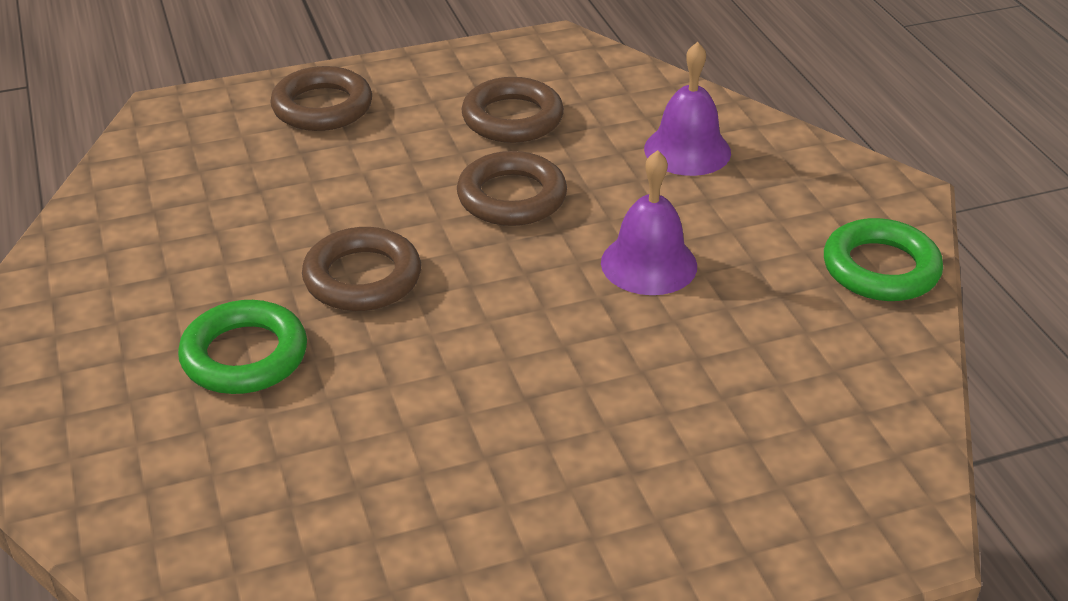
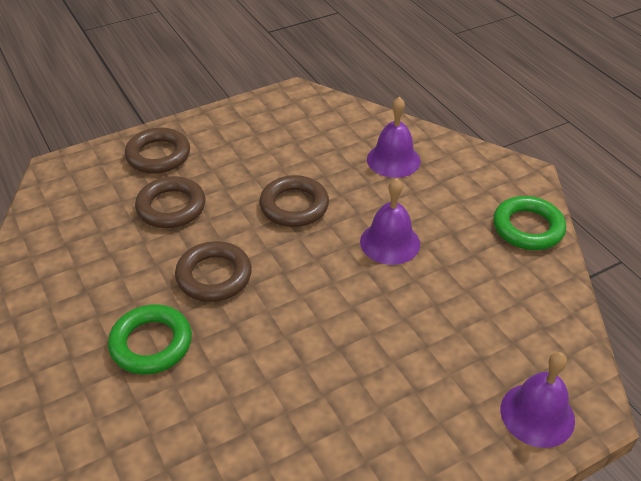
camera: 10 degrees left, 5 degrees up
(512, 118) = (281, 150): brown ring -> brown ring (171, 207)
(818, 529) = (537, 414): none -> purple bell

